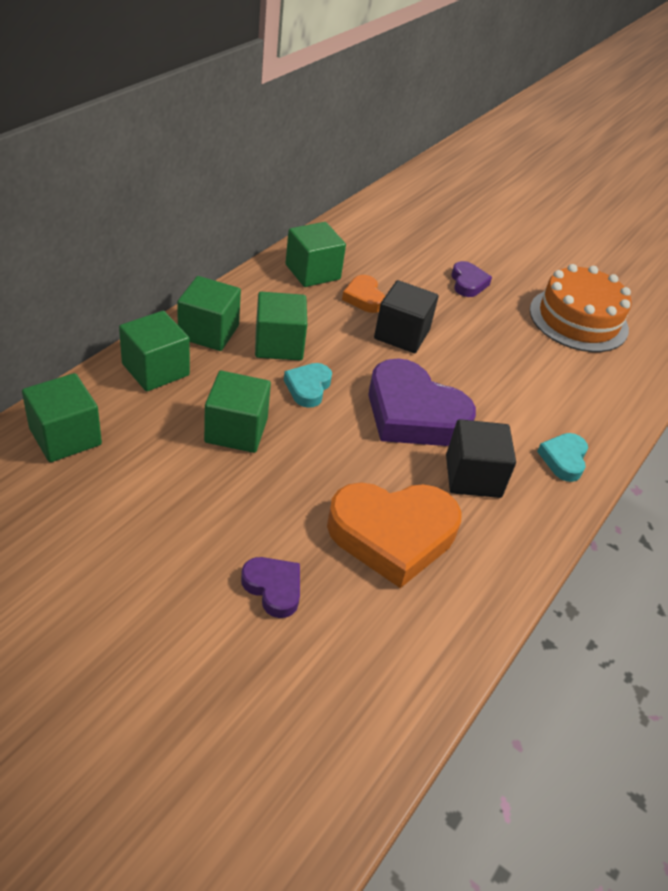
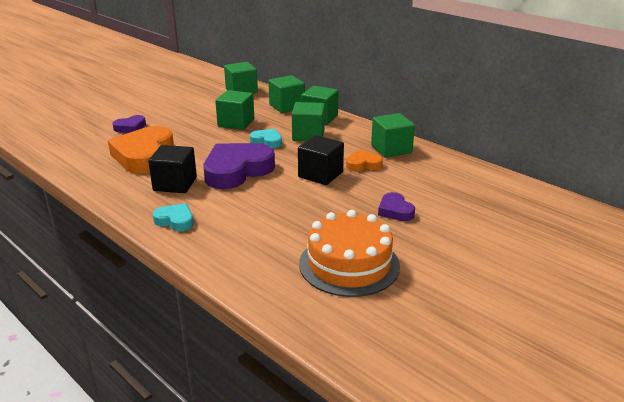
camera: 105 degrees right, 15 degrees down
(468, 283) = (395, 211): purple heart -> purple heart turned 60 degrees clockwise

